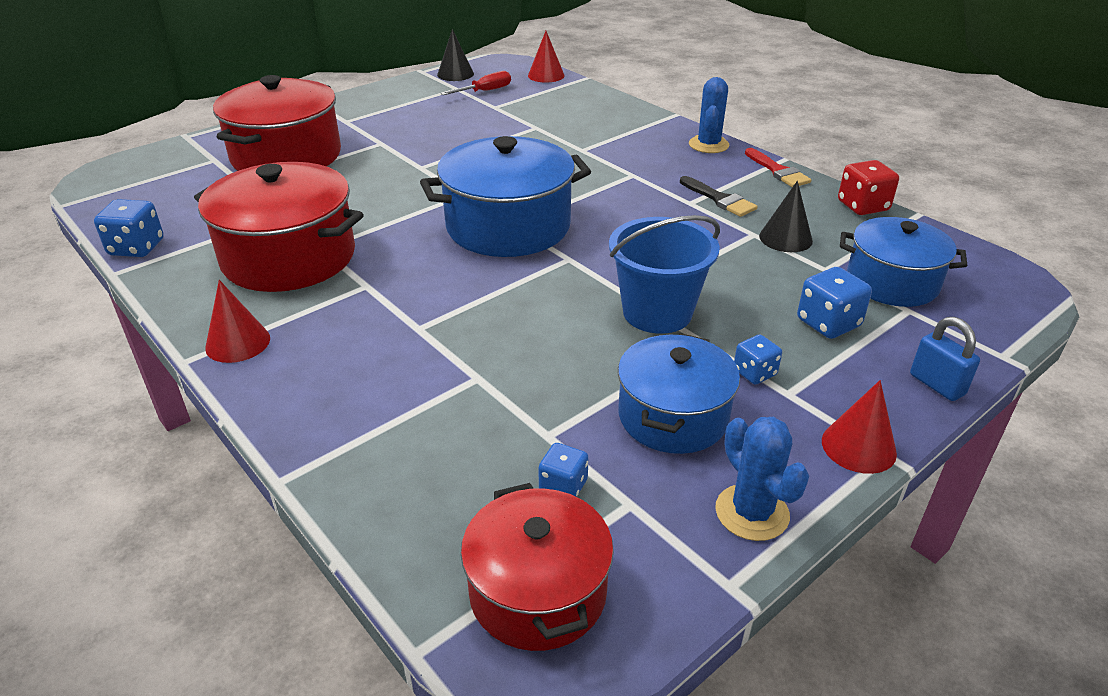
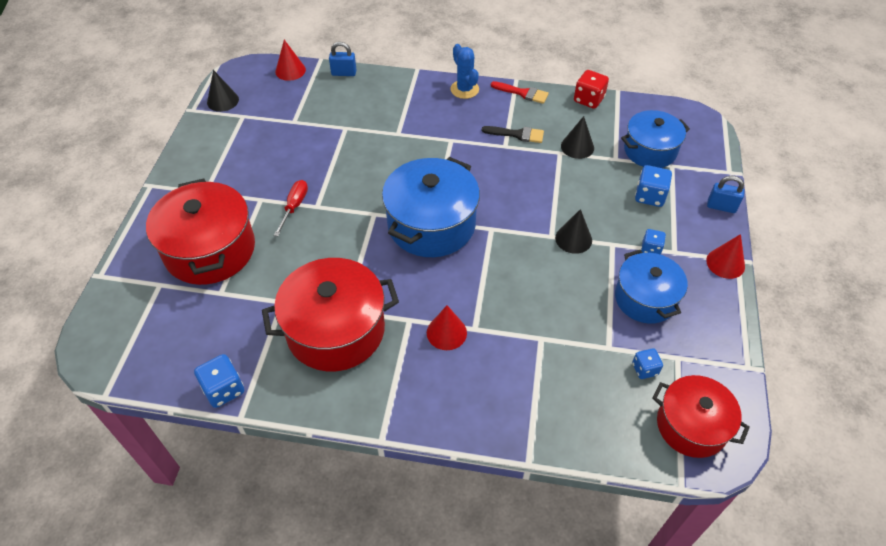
camera: 40 degrees left, 15 degrees up
(238, 343) = (393, 407): red cone -> red cone (446, 332)
(485, 91) = (267, 109): red screwdriver -> red screwdriver (294, 206)
(594, 93) = (344, 73): none -> blue padlock
(657, 312) = (573, 239): blue bucket -> black cone
(752, 512) = (722, 327): blue cactus -> none

